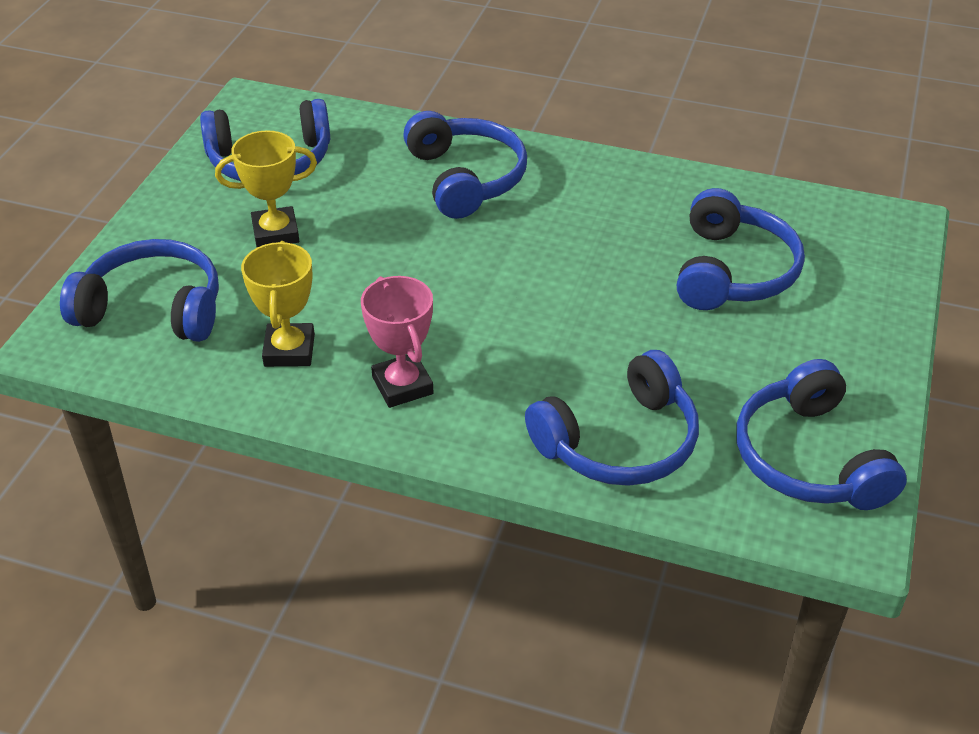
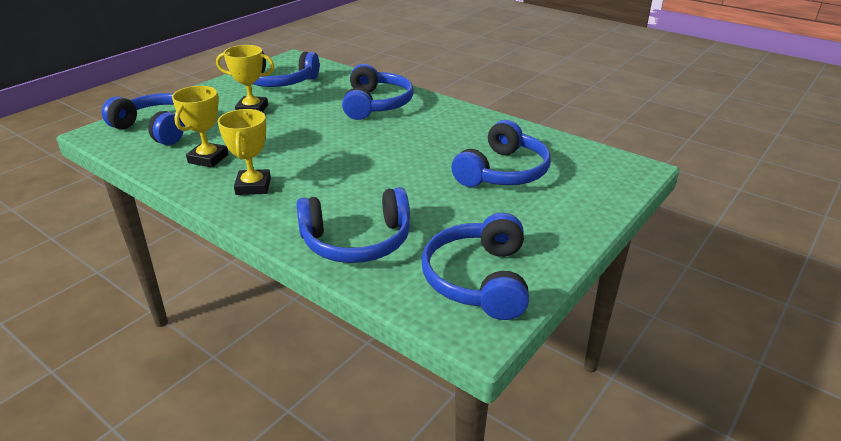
camera: 20 degrees right, 10 degrees down
(402, 385) = (253, 186): pink trophy -> yellow trophy

